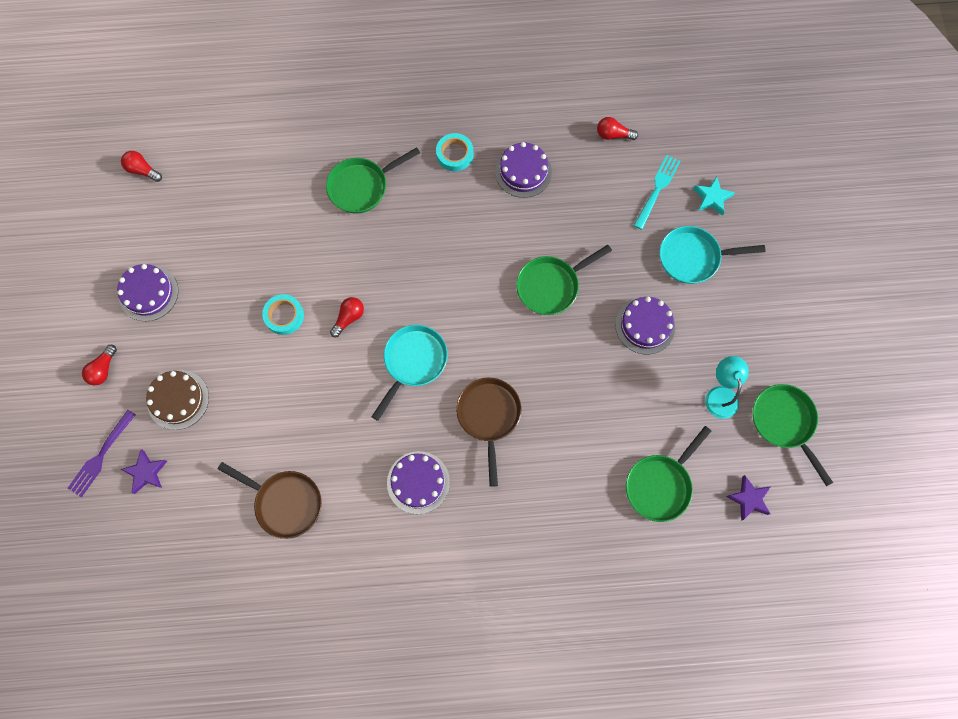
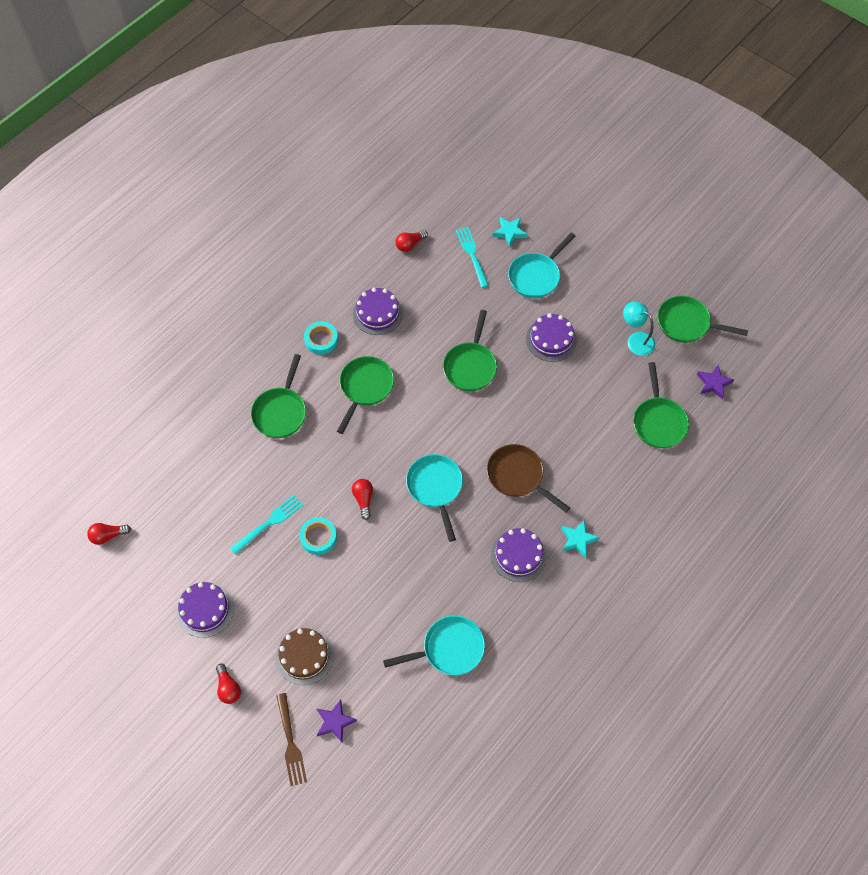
camera: 45 degrees left, 10 degrees down
(101, 455) = (290, 742): purple fork -> brown fork
(260, 269) = (268, 523): none -> turquoise fork
(285, 502) = (449, 649): brown pan -> turquoise pan
(447, 226) = (365, 388): none -> green pan
(479, 517) = (578, 540): none -> turquoise star

